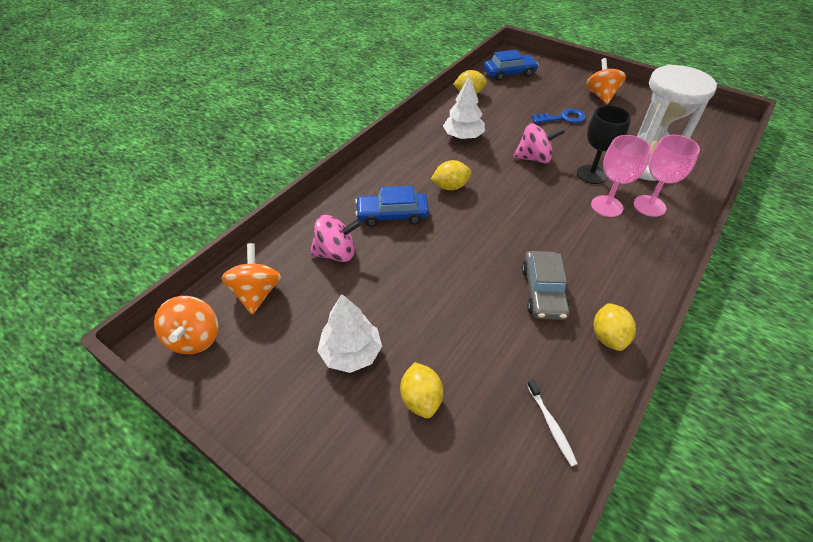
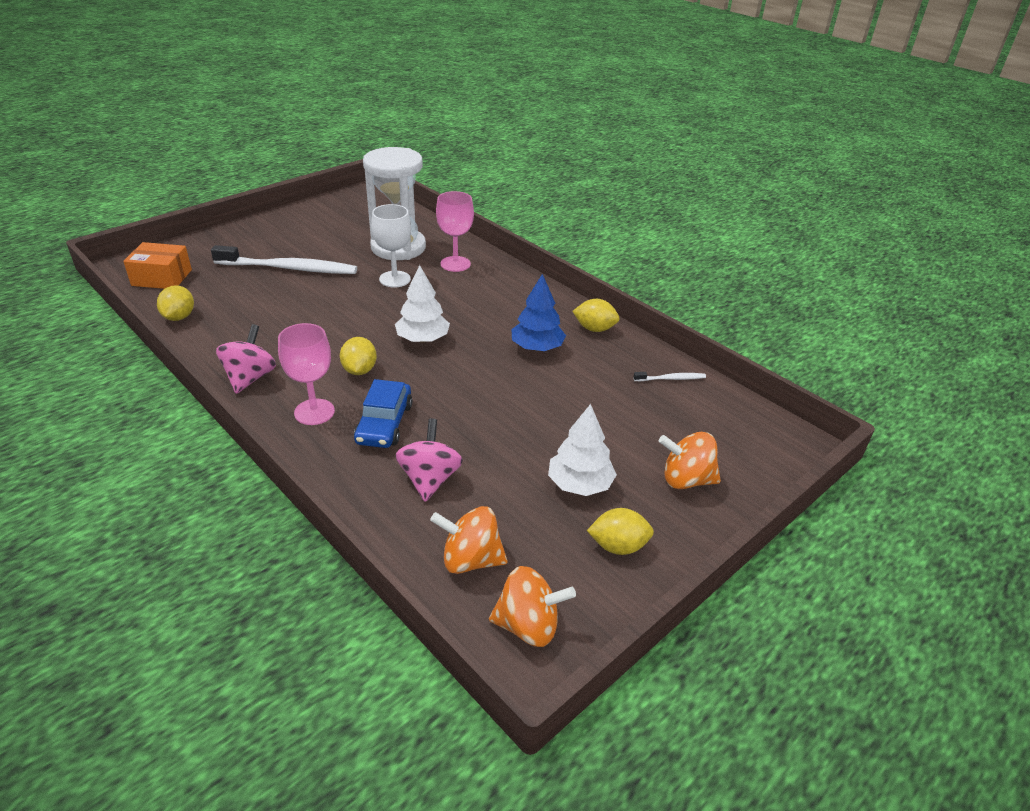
camera: 80 degrees left, 10 degrees down
(421, 399) = (639, 444): yellow lemon -> yellow lemon (618, 546)
(463, 136) = (270, 342): white tree -> white tree (422, 339)
(509, 73) = (162, 277): blue car -> orange box
(534, 158) = (347, 304): pink spinning top -> pink spinning top (250, 378)
(543, 291) = (537, 347): grey car -> blue tree
(563, 118) = (289, 268): blue key -> white toothbrush
(591, 174) = (395, 279): black goblet -> white goblet
(601, 95) = (267, 235): orange spinning top -> orange spinning top (686, 480)
(606, 206) = (444, 284): pink goblet -> pink goblet (314, 412)

